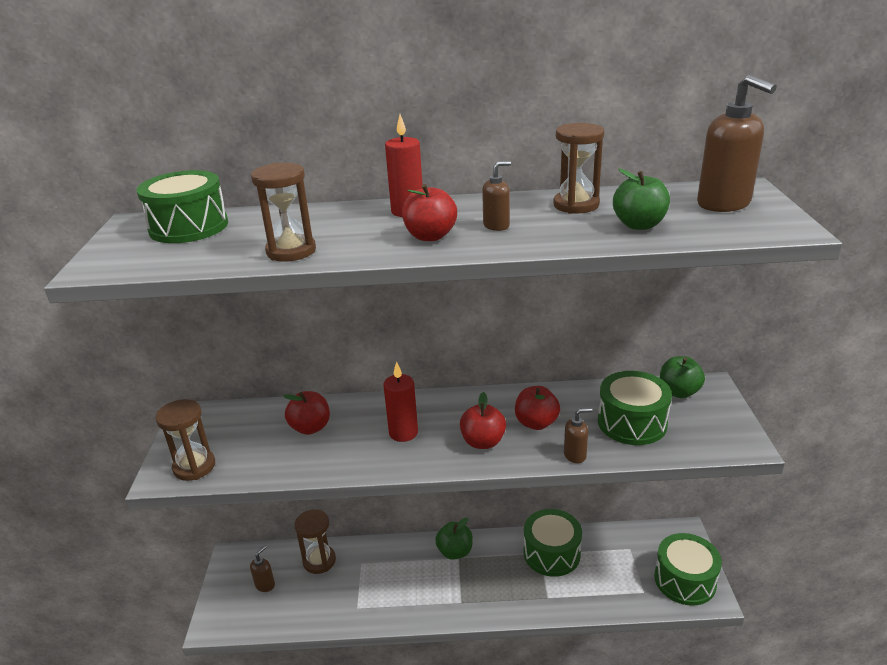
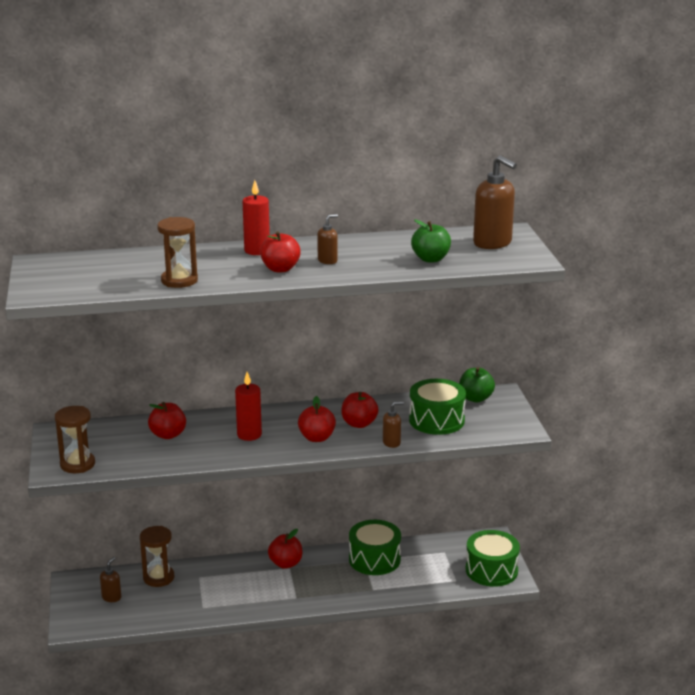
camera: 10 degrees left, 5 degrees down
(189, 227) = (86, 264): green drum -> none
(455, 552) = (286, 563): green apple -> red apple
(576, 205) = (385, 245): brown hourglass -> none

